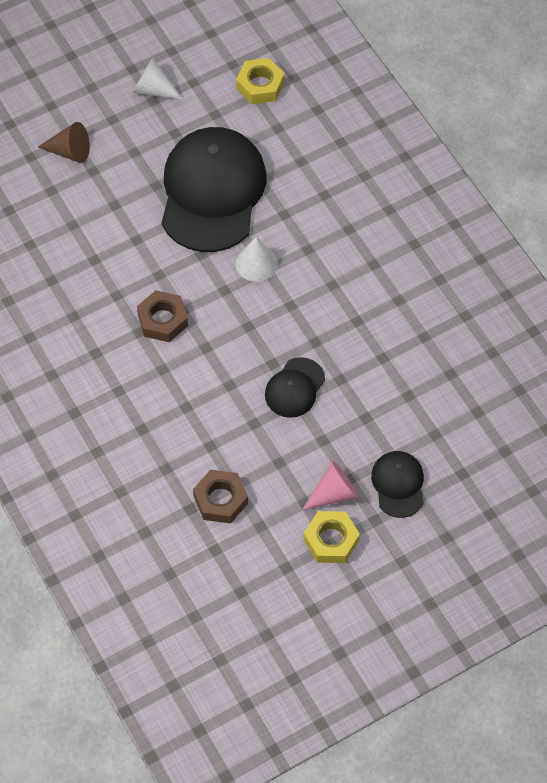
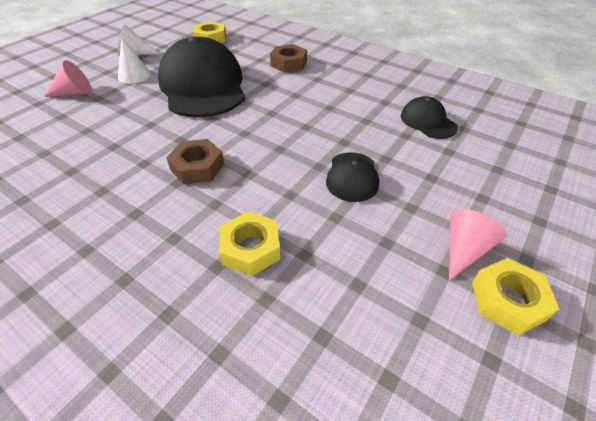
camera: 25 degrees left, 15 degrees down
(70, 151) = (74, 93): brown cone -> pink cone
(173, 424) = (250, 248): none -> yellow nut
(220, 500) = (353, 308): brown nut -> brown nut (288, 63)
(256, 263) = (261, 111): white cone -> white cone (134, 75)
(398, 484) = (512, 218): black cap -> black cap (428, 121)

